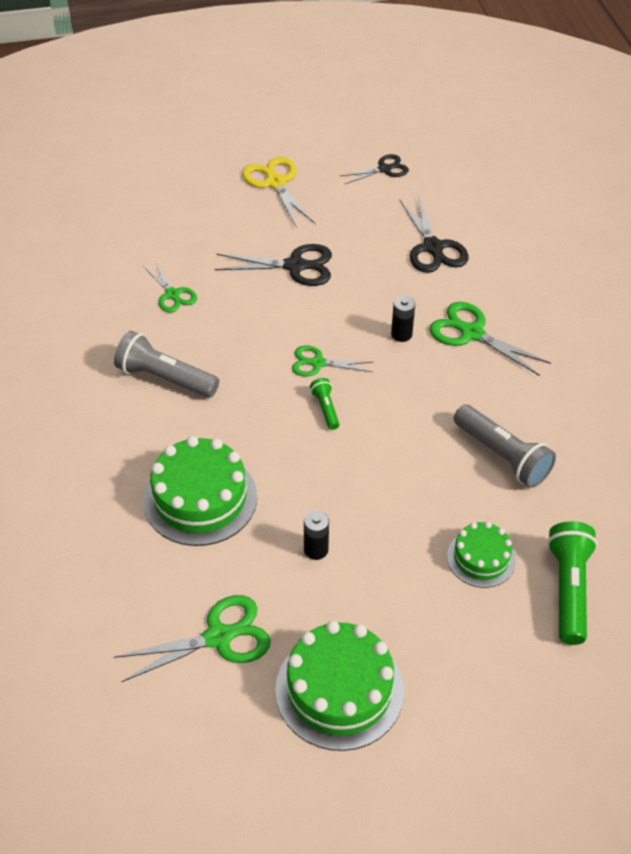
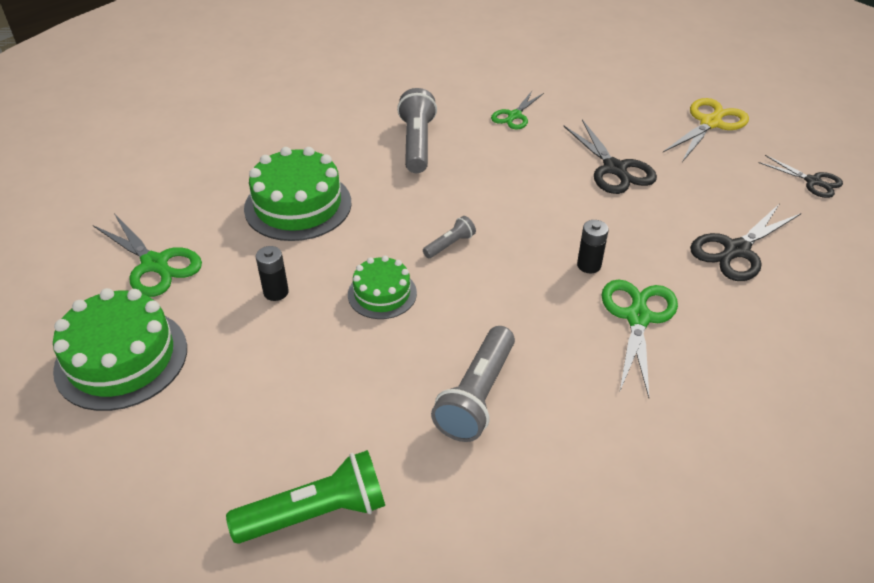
camera: 65 degrees right, 5 degrees down
(318, 363) = (503, 222): green scissors -> none
(325, 408) = (450, 245): green flashlight -> grey flashlight
(481, 558) = (323, 419): green cake -> green cake (382, 294)

